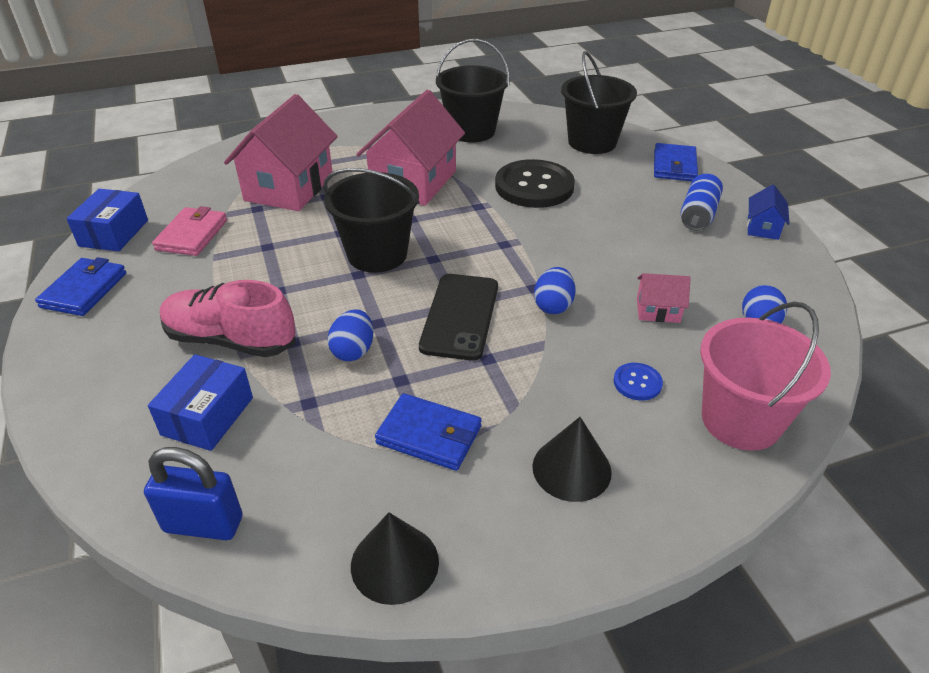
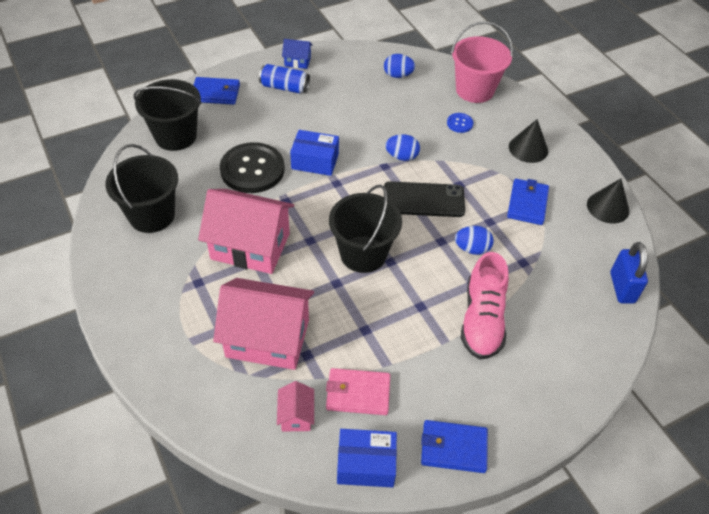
camera: 100 degrees left, 10 degrees up
(208, 416) = (552, 310): blue box -> blue box (315, 161)
(658, 310) = (395, 112): pink house -> pink house (296, 415)

